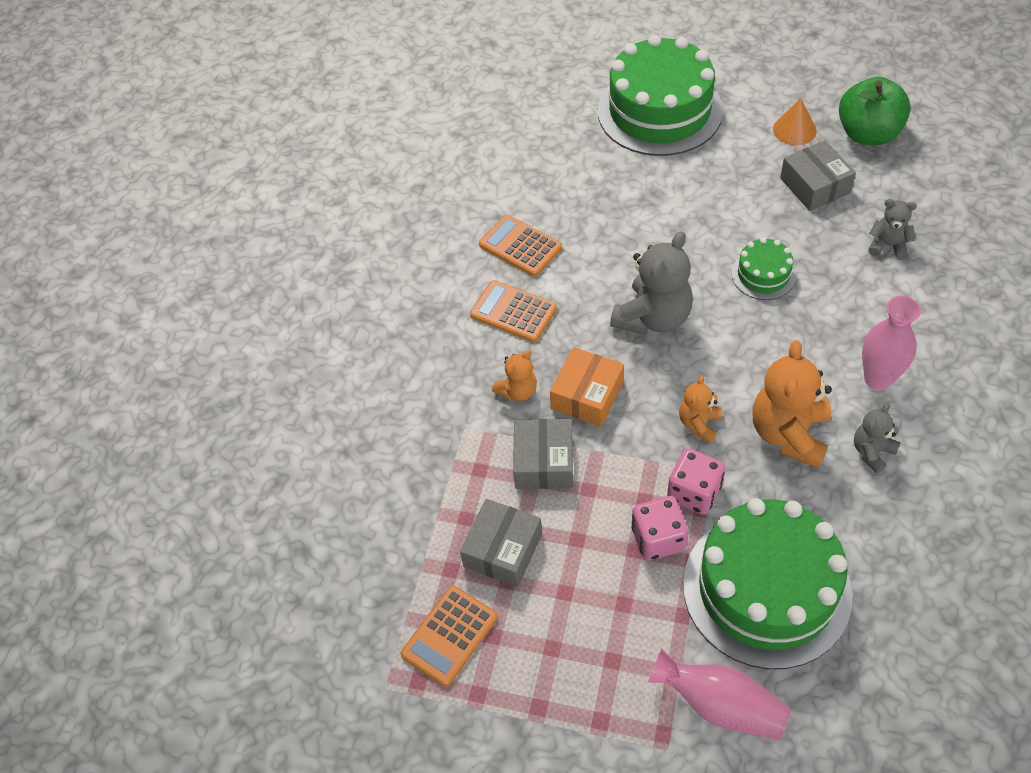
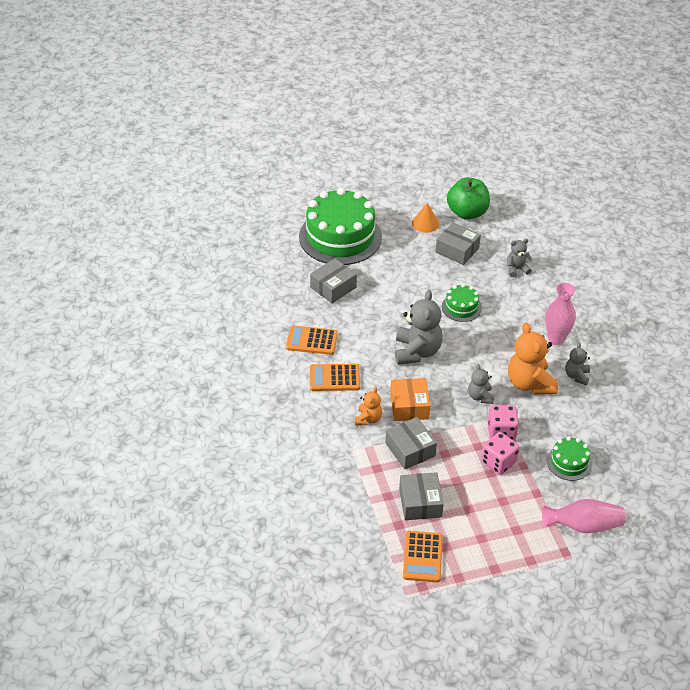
camera: 35 degrees left, 10 degrees down
(601, 180) = (333, 287): none -> grey box
(699, 423) = (480, 397): orange teddy bear -> grey teddy bear
(766, 589) = (569, 462): green cake -> green cake, size x0.46

